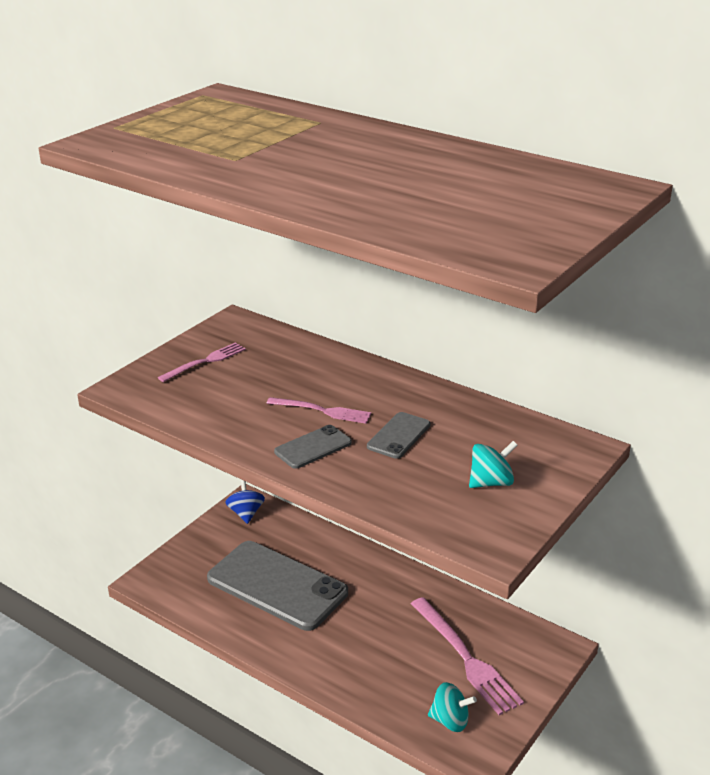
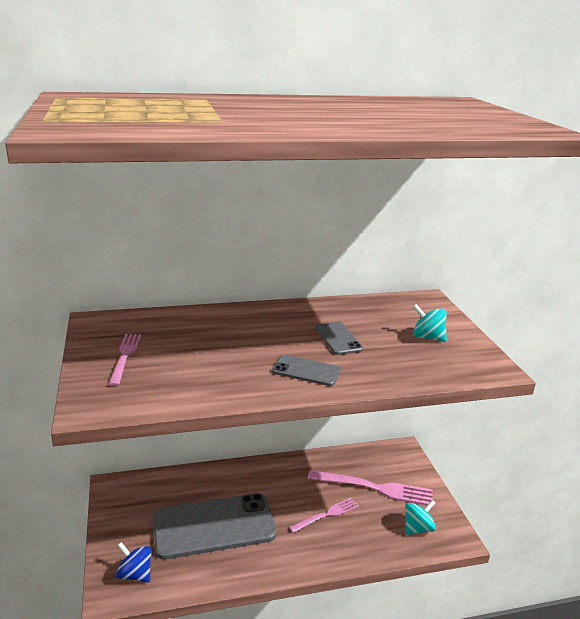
camera: 50 degrees left, 5 degrees down
(246, 513) = (123, 494): blue spinning top -> blue spinning top (135, 574)
(313, 447) = (306, 371): grey phone -> grey phone turned 75 degrees counterclockwise
(323, 411) = (269, 347): pink fork -> pink fork (327, 514)
(491, 482) = (427, 337): turquoise spinning top -> turquoise spinning top turned 75 degrees counterclockwise

